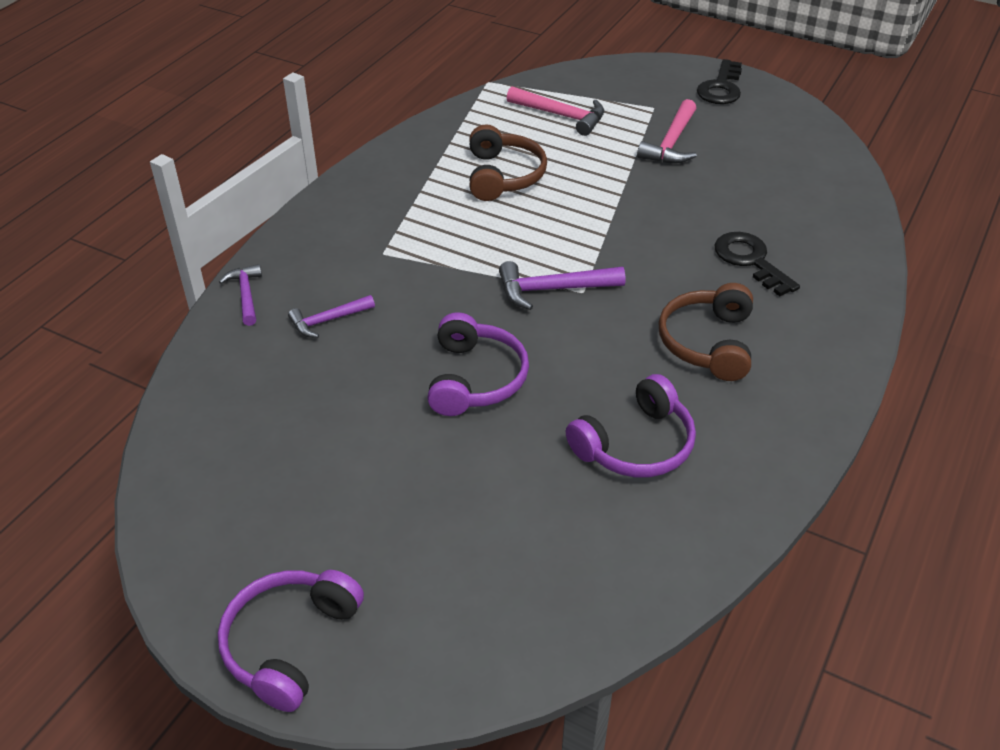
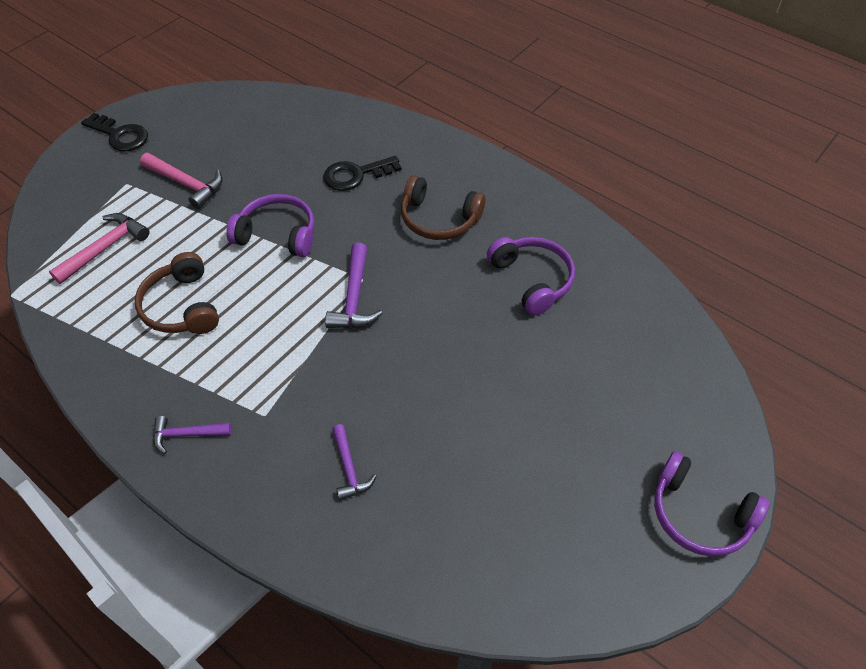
camera: 80 degrees left, 10 degrees up
(246, 295) = (290, 541): purple hammer -> purple hammer (187, 434)
(475, 378) = (448, 365): purple headphones -> purple headphones (277, 234)
(503, 176) = (182, 306): brown headphones -> brown headphones turned 120 degrees counterclockwise

